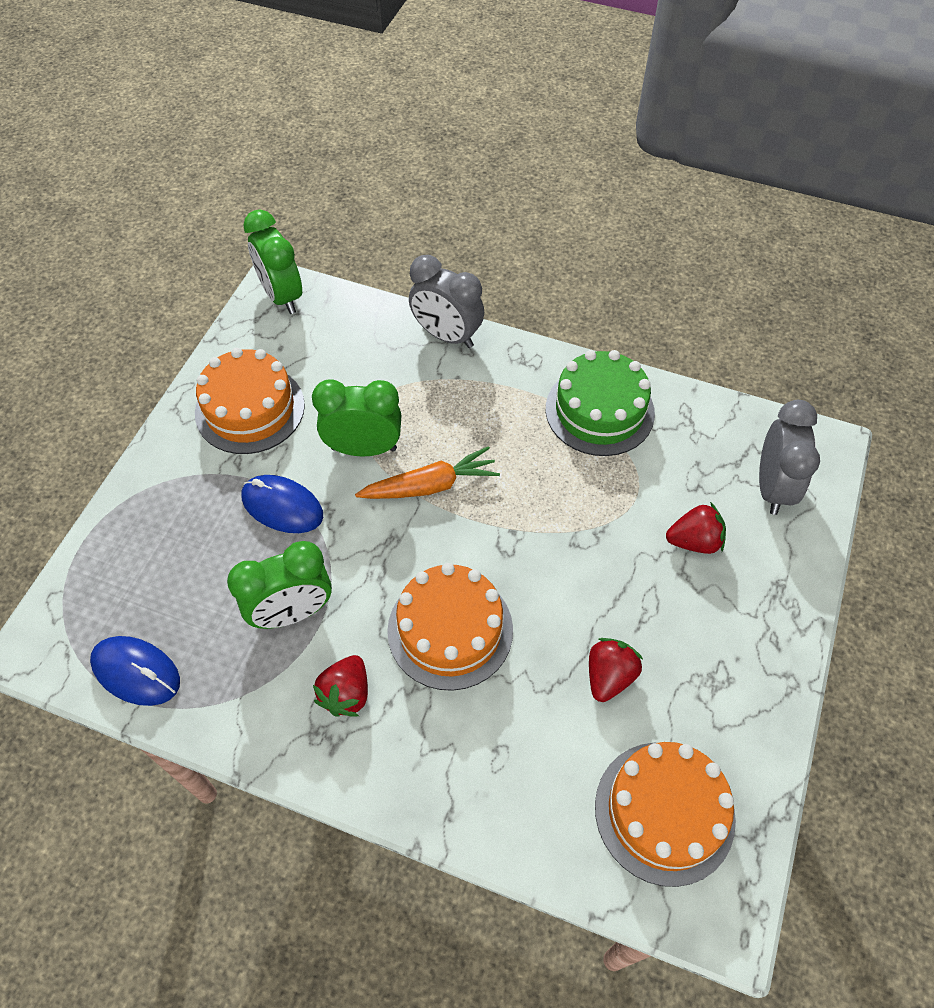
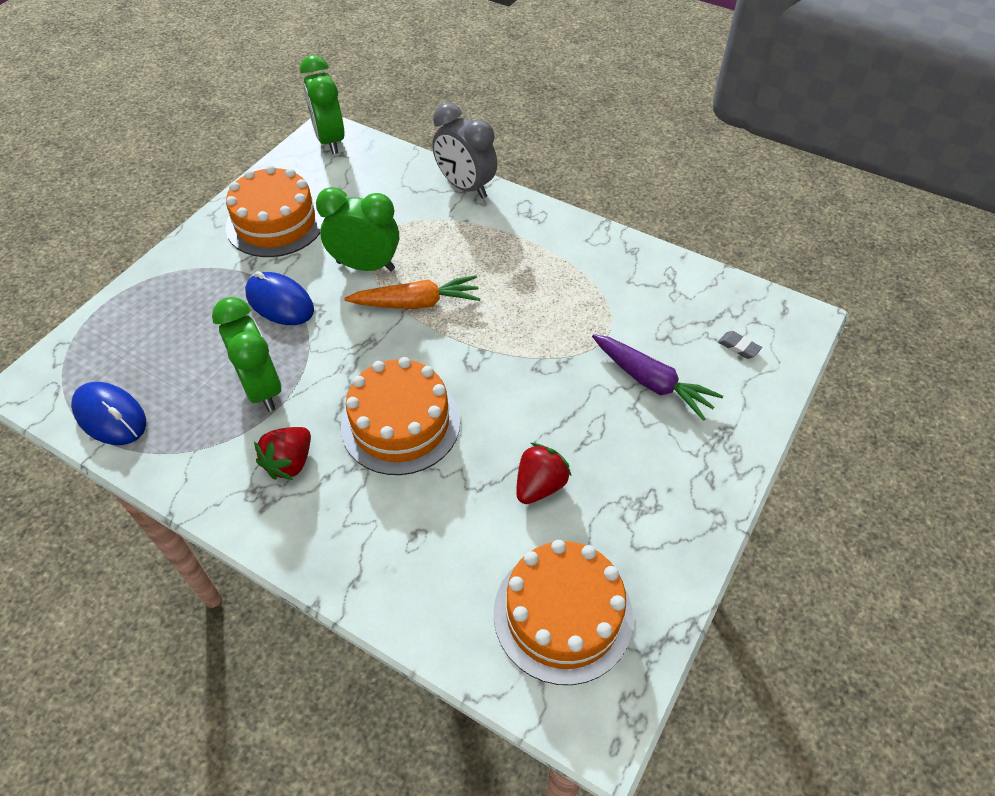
camera: 10 degrees right, 5 degrees down
(292, 612) = (262, 388): green clock -> green clock turned 105 degrees counterclockwise
(599, 411) = (589, 263): green cake -> none
(694, 541) = (651, 382): red strawberry -> purple carrot
(772, 487) = (738, 347): grey clock -> grey eraser

